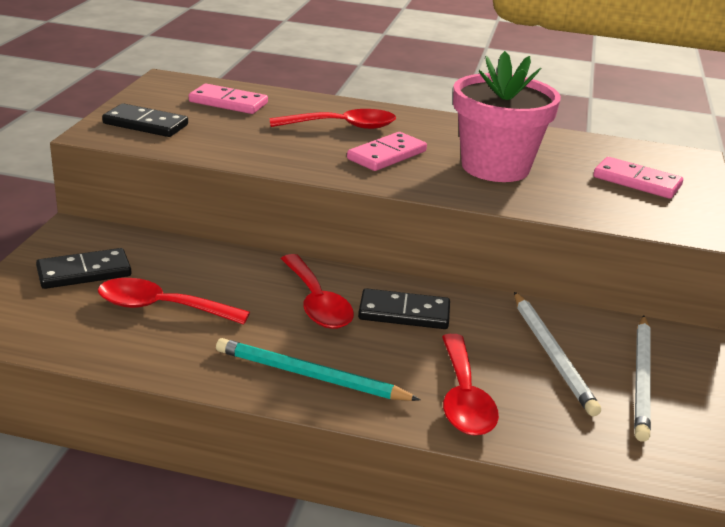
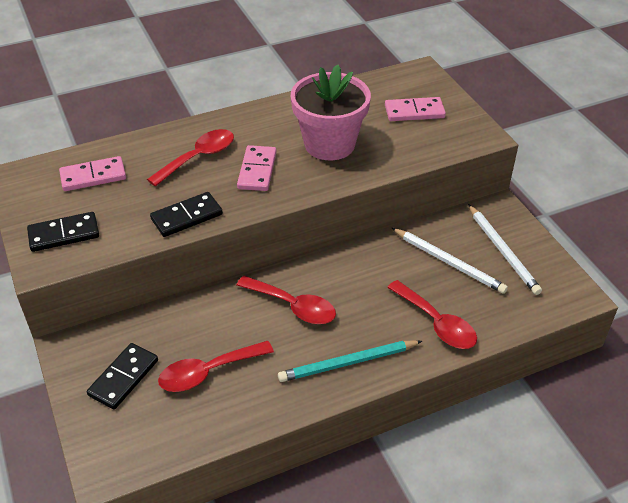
camera: 35 degrees left, 15 degrees up
(404, 313) = (348, 282): black domino -> black domino (186, 217)

